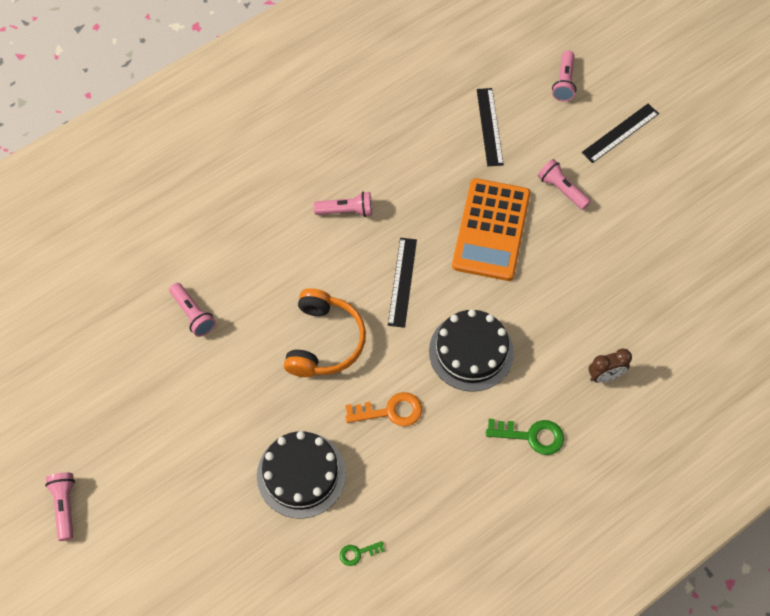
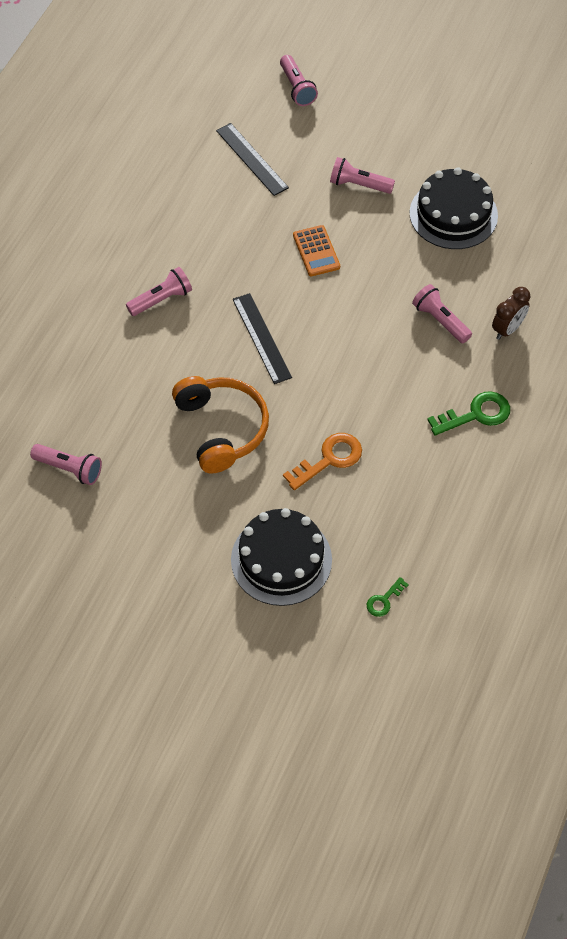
camera: 30 degrees left, 5 degrees down
(65, 506) = (59, 714): pink flashlight -> pink flashlight (440, 320)
(471, 351) = (370, 368): black cake -> black cake (453, 214)
(491, 230) = (316, 251): orange calculator -> orange calculator, size x0.48
(620, 133) = (380, 110): black ruler -> none

